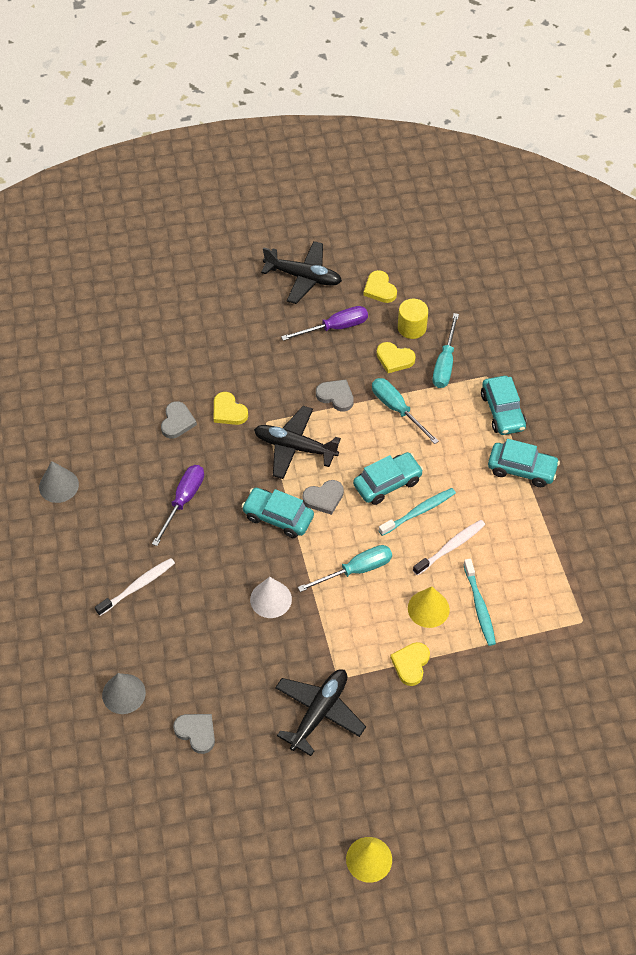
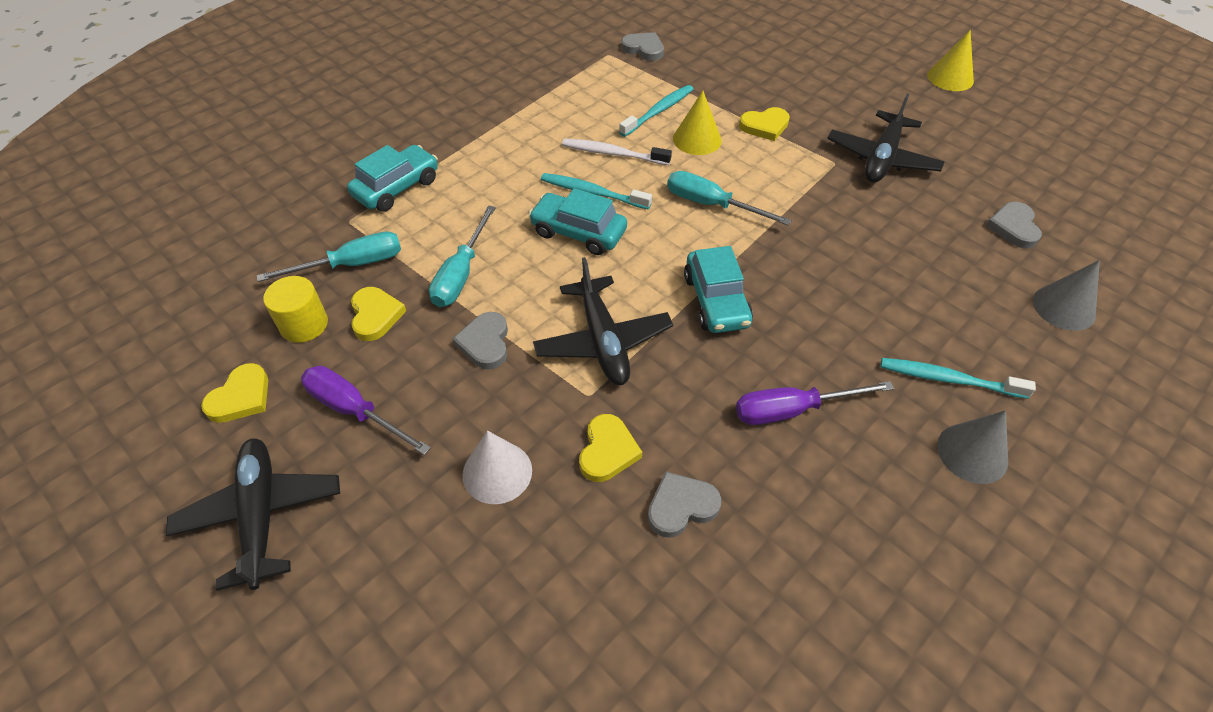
camera: 125 degrees left, 5 degrees down
(58, 485) = (937, 595): grey cone -> grey cone (972, 453)
(137, 586) = (948, 379): white toothbrush -> turquoise toothbrush
(271, 599) = (818, 251): white cone -> white cone (497, 472)
(319, 712) = (882, 158): black plane -> black plane turned 60 degrees counterclockwise
(324, 498) = (650, 274): grey heart -> grey heart (644, 49)
(522, 469) = (468, 145): turquoise car -> none

